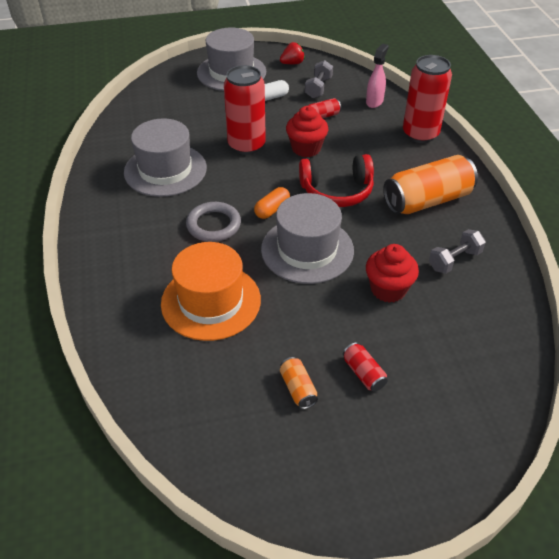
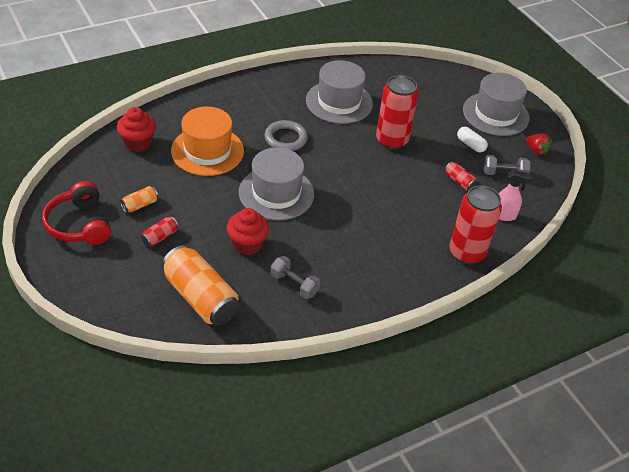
camera: 70 degrees right, 0 degrees up
(272, 209) = (315, 167): orange capsule -> none
(306, 148) = (405, 177): red cupcake -> red cupcake (138, 143)
(337, 191) = (355, 202): red headphones -> red headphones (79, 224)
(427, 200) = (367, 263): orange can -> orange can (201, 298)

